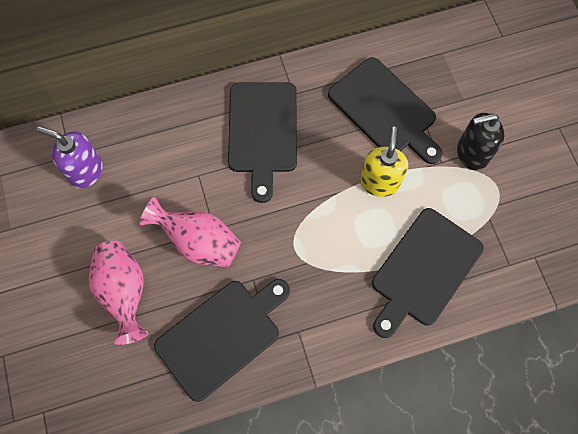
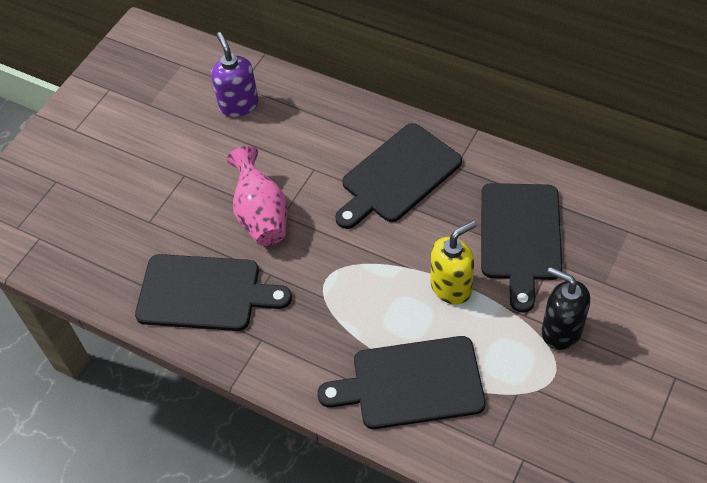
camera: 50 degrees right, 15 degrees down
(124, 292) = (173, 206): pink vase -> none

